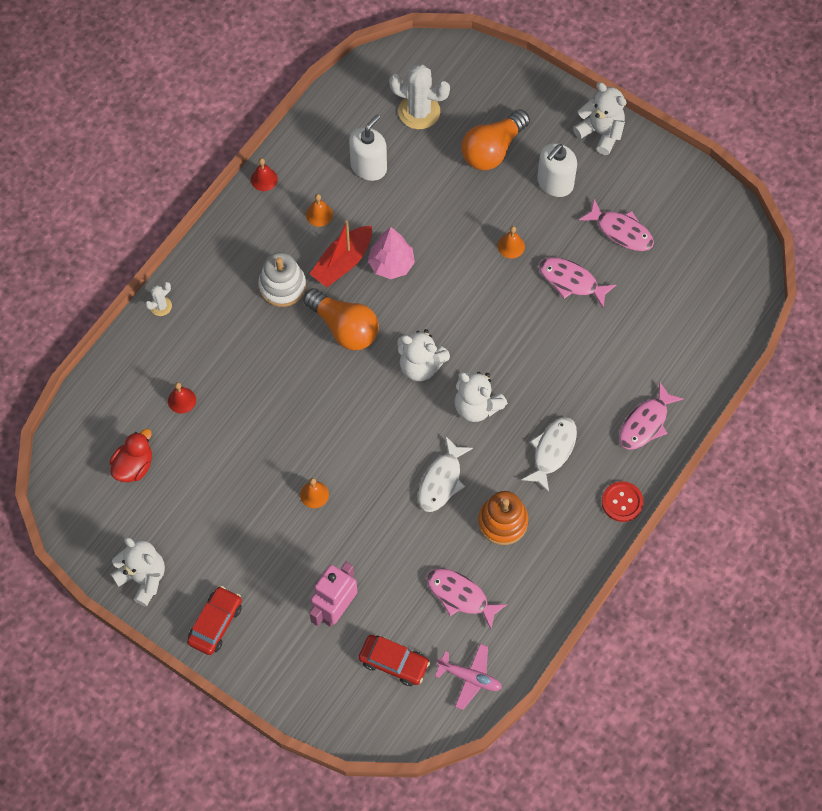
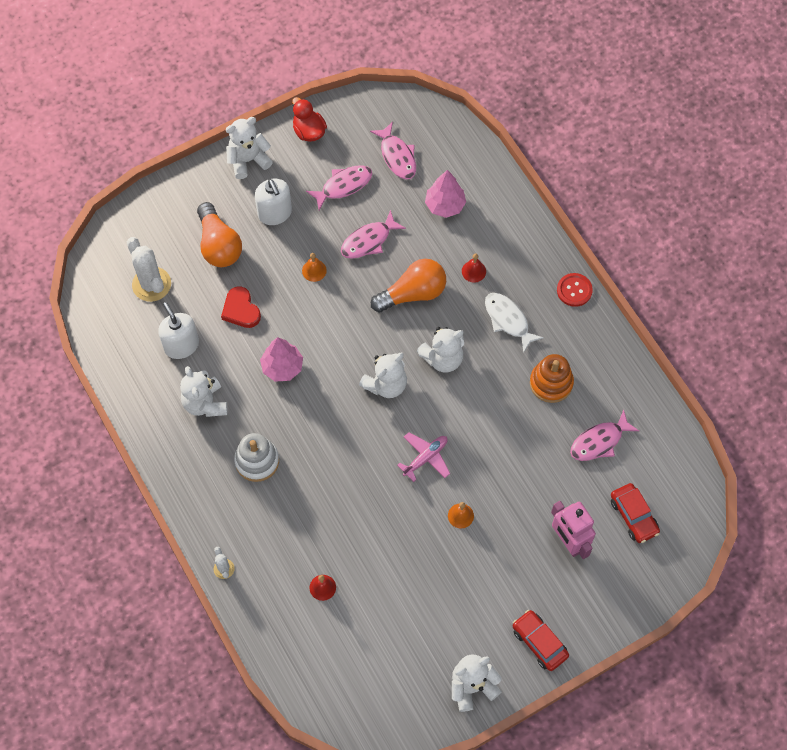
camera: 65 degrees left, 0 degrees up
(134, 466) = (364, 652): red duck -> red duck (309, 131)
(264, 179) = (147, 433): red bell -> red bell (473, 271)
(319, 214) = (205, 403): orange bell -> white teddy bear
(343, 262) = (260, 403): red boat -> none
(344, 327) = (321, 428): orange light bulb -> orange light bulb (413, 293)
(394, 662) = (633, 516): red car -> red car turned 105 degrees clockwise
(419, 111) = (151, 284): white cactus -> white cactus turned 75 degrees counterclockwise
(433, 200) = (241, 310): none -> red heart
(441, 481) = (495, 413): white fish -> none
(469, 678) = (670, 464): pink plane -> pink plane (425, 458)
(645, 423) = (516, 244): pink fish -> pink fish (397, 156)
(652, 335) = (445, 205): none -> pink tree

